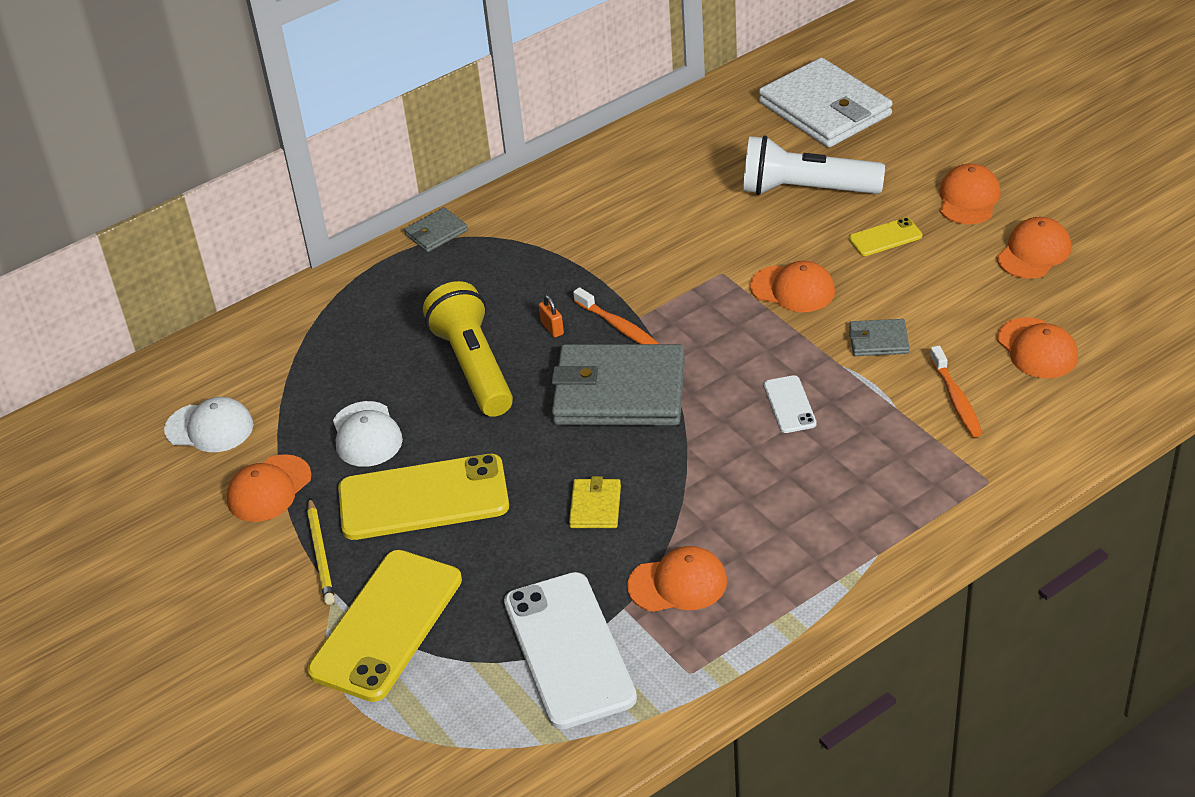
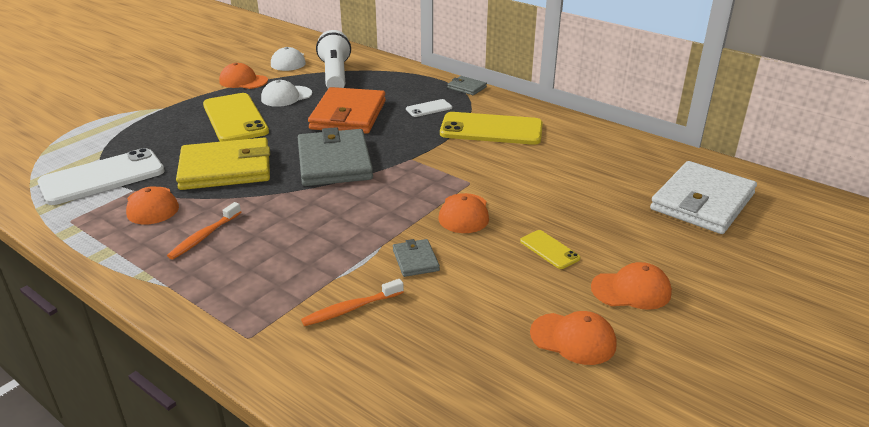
camera: 70 degrees right, 10 degrees down
(320, 554) = (193, 100): yellow pencil -> none
(386, 625) = (136, 124): yellow phone -> yellow phone (491, 129)
(473, 367) = (348, 115): yellow flashlight -> orange wallet
(552, 328) = (390, 132): orange padlock -> none
(595, 506) = (226, 168): yellow wallet -> yellow wallet, size x2.23
(619, 326) = (399, 153): orange toothbrush -> orange toothbrush (204, 236)
(789, 404) = (331, 227): white phone -> white phone (429, 108)
(805, 190) = (588, 205): white flashlight -> white flashlight (335, 75)
(1037, 349) = (430, 352): orange cap -> none

